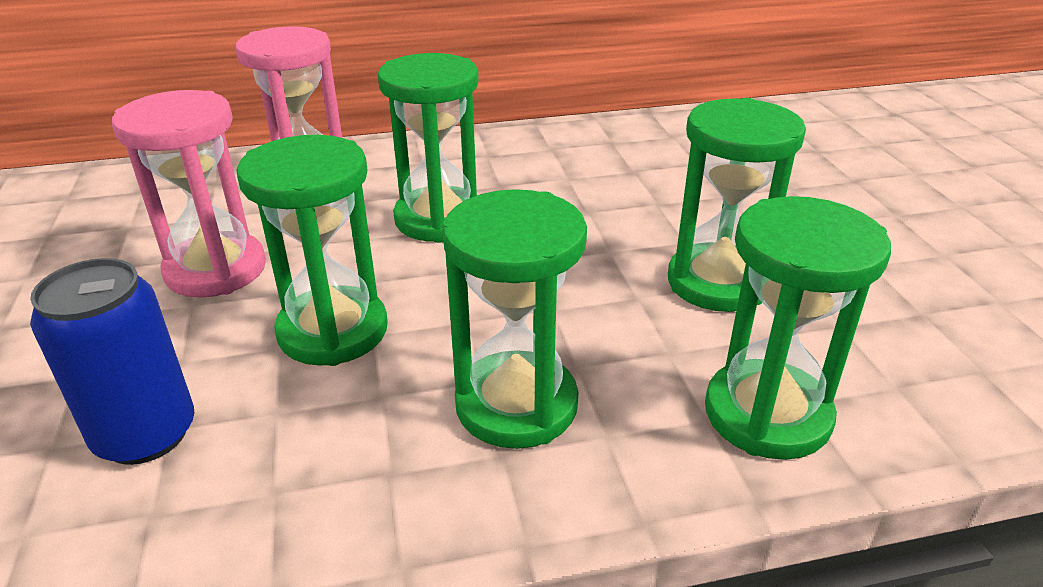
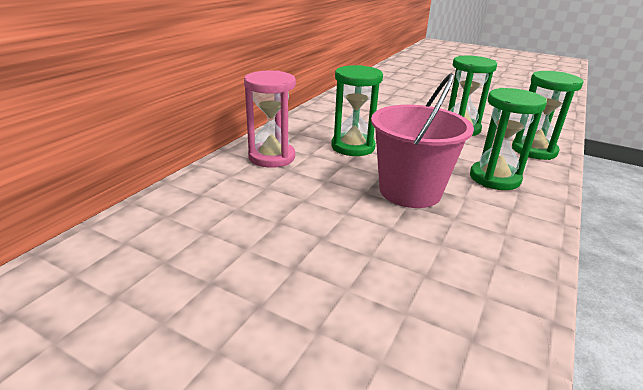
camera: 50 degrees left, 5 degrees down
(145, 434) = (440, 249): blue can -> none
(216, 270) = (322, 199): pink hourglass -> none
(333, 331) = (410, 191): green hourglass -> pink bucket

